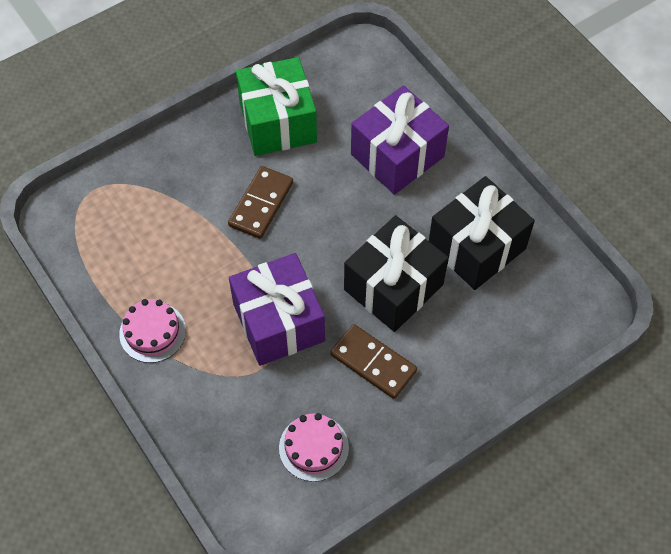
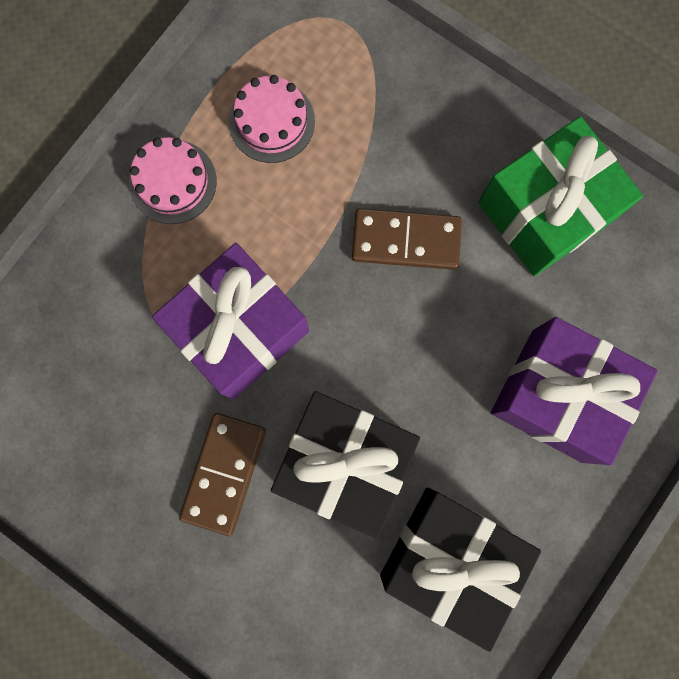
camera: 70 degrees right, 20 degrees up
(313, 447) = (84, 439): pink cake -> pink cake (271, 121)

